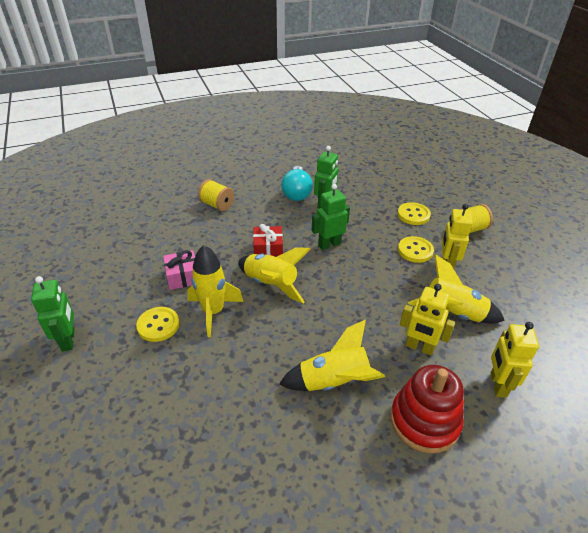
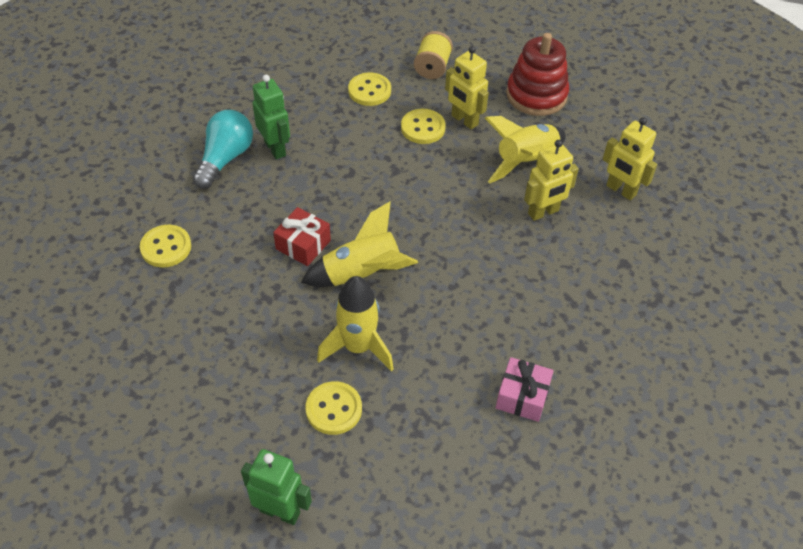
camera: 55 degrees left, 10 degrees up
(183, 277) = (273, 348): pink gift -> pink gift (522, 396)
(217, 205) = (166, 247): yellow spool -> yellow button
(297, 192) = (225, 159): turquoise light bulb -> turquoise light bulb turned 105 degrees counterclockwise
(329, 244) = (347, 188): green robot -> none
(334, 382) = (532, 299): yellow rocket -> none
(424, 421) = (618, 263): red stacking toy -> red stacking toy (536, 95)

